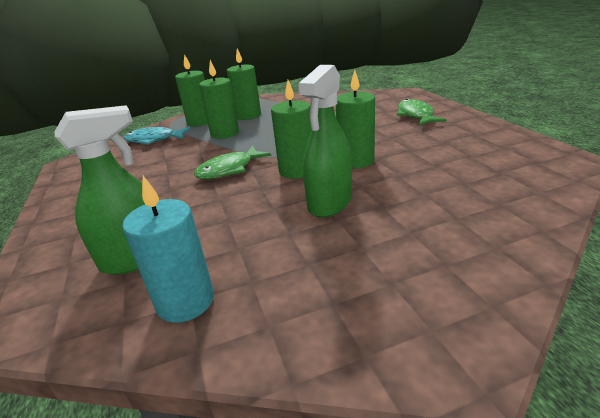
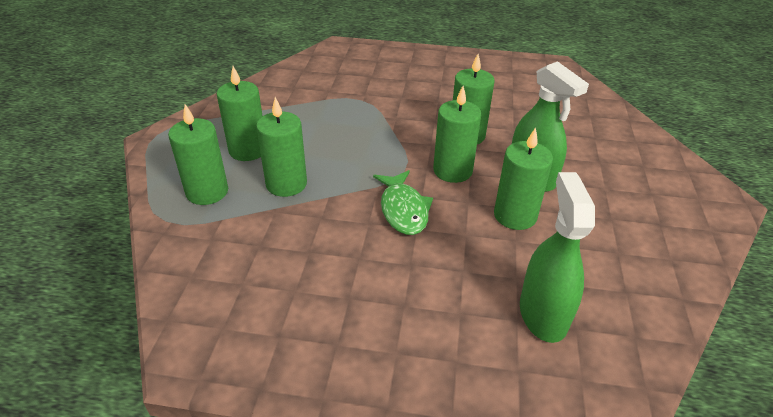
camera: 65 degrees left, 10 degrees up
(154, 140) = (218, 248): turquoise fish -> none
(185, 301) = (626, 294): turquoise candle -> none
(261, 211) = (515, 215): none -> green candle
(416, 115) = (405, 69): green fish -> none

